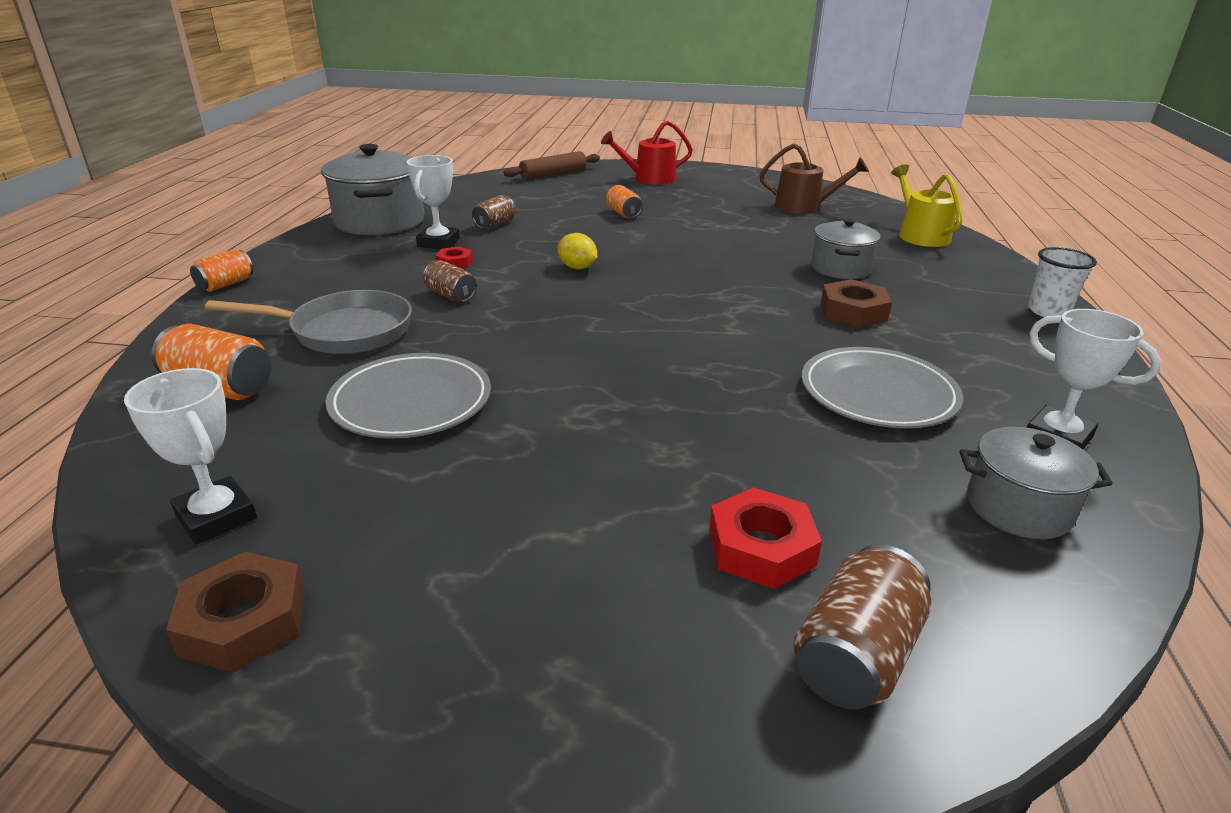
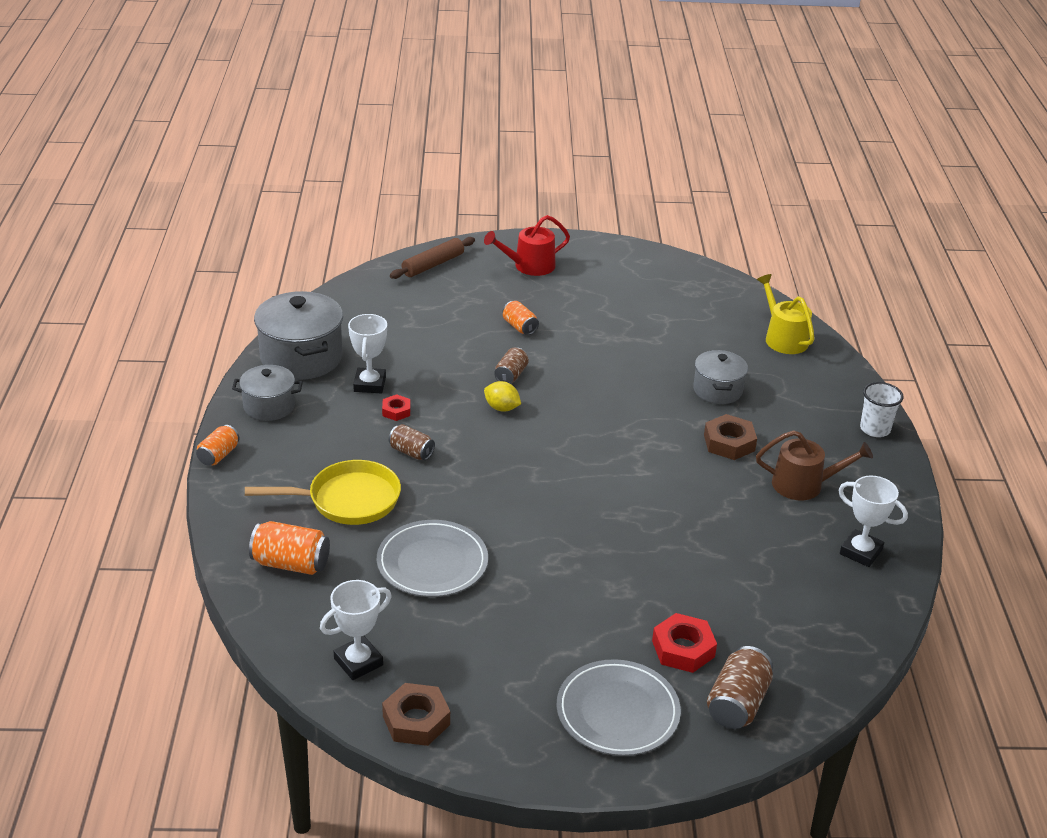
camera: 10 degrees left, 5 degrees up
(216, 517) = (358, 662): white trophy -> white trophy turned 75 degrees counterclockwise
(344, 331) = (348, 500): grey pan -> yellow pan
(495, 224) = (408, 353): brown can -> brown can (511, 375)
(804, 207) = (681, 303): brown watering can -> brown watering can (804, 485)
(878, 393) = (748, 525): grey plate -> grey plate (617, 712)
(1018, 507) = (829, 607): grey pot -> grey pot (269, 406)

